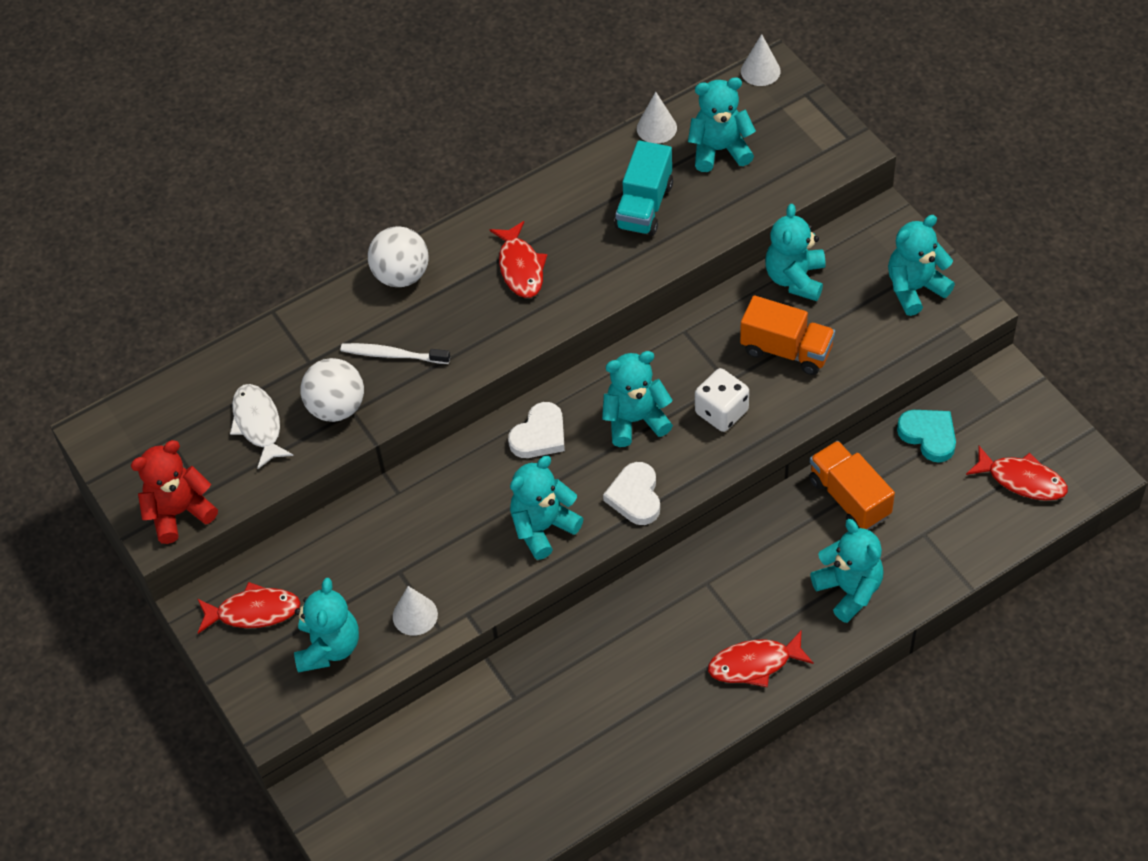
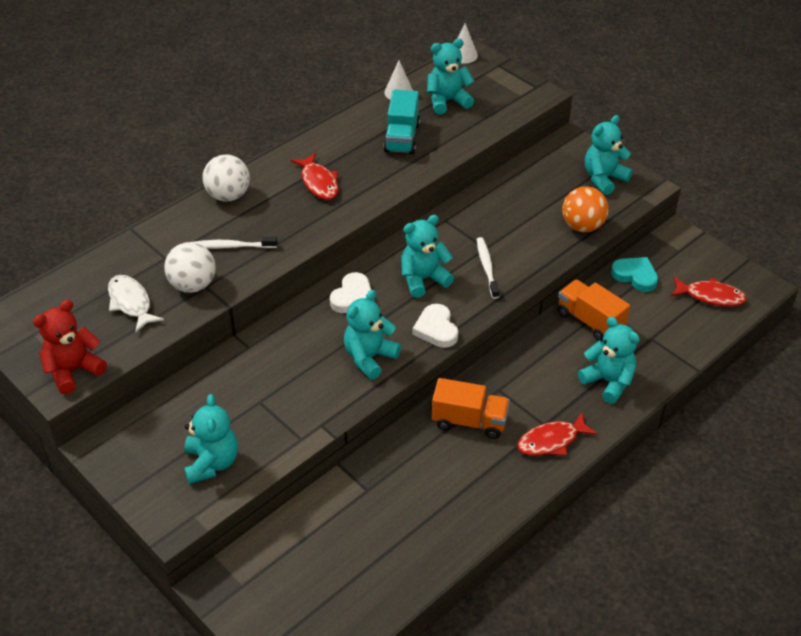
camera: 15 degrees left, 10 degrees down
(253, 612) = (144, 445): red fish -> none
(415, 615) = (279, 431): white cone -> none
(721, 412) = (487, 267): white dice -> white toothbrush
(786, 350) = (523, 224): orange truck -> orange truck (469, 421)
(795, 278) = (517, 181): turquoise teddy bear -> none
(865, 362) = (582, 226): none -> orange ball

